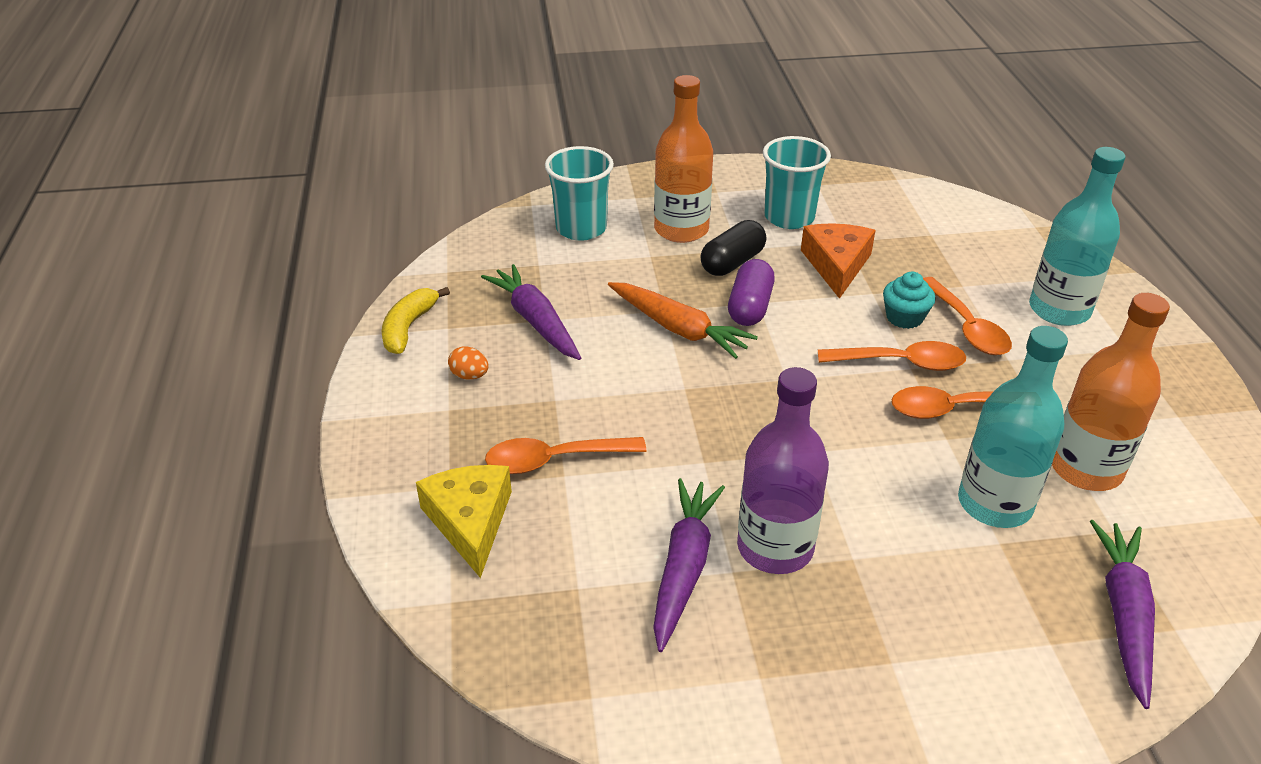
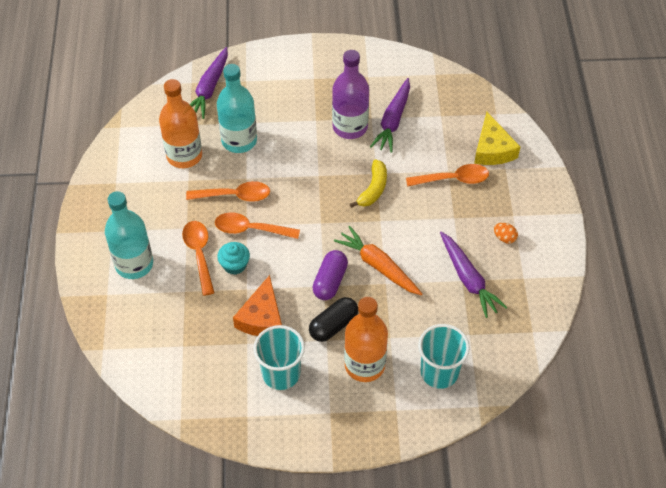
camera: 175 degrees left, 15 degrees up
(408, 328) = (548, 279): yellow banana -> yellow banana (373, 189)

